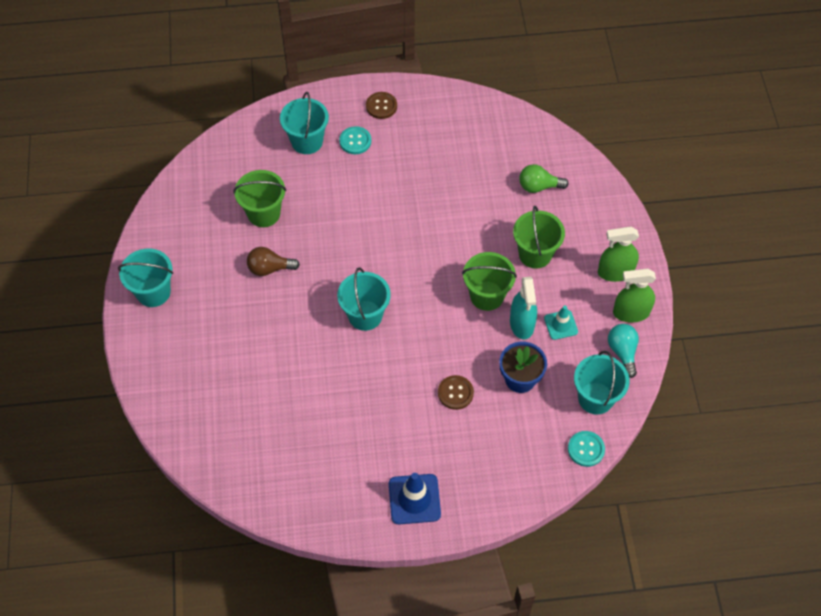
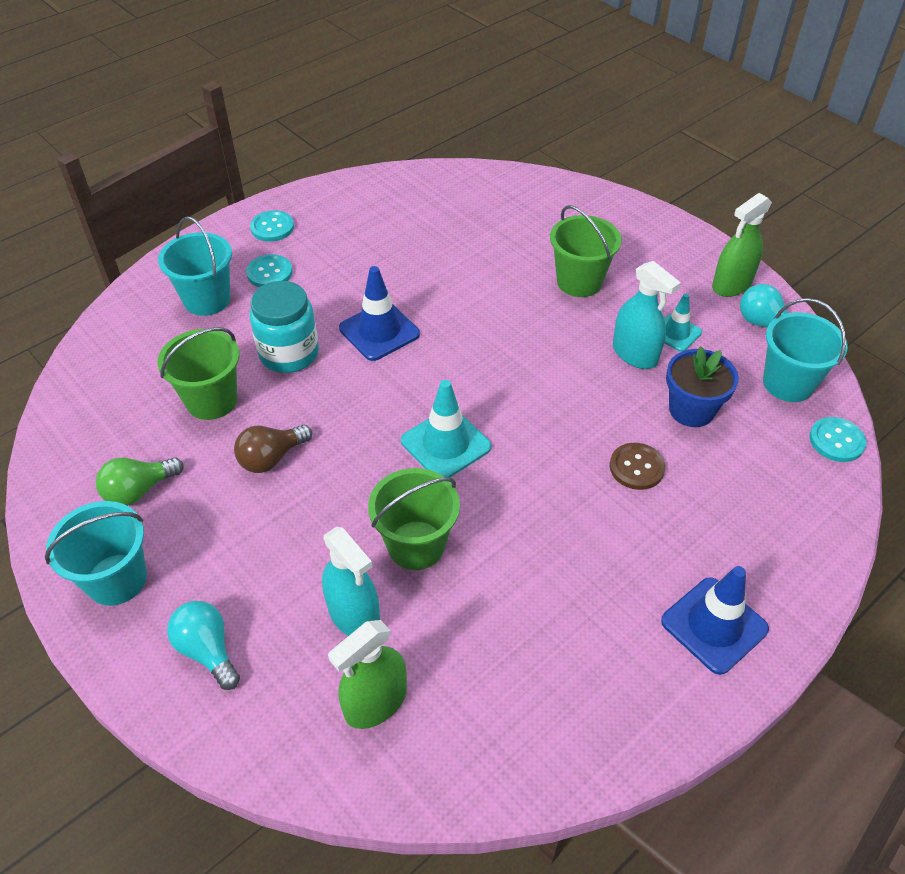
camera: 35 degrees left, 10 degrees down
(170, 355) = (208, 650): none -> turquoise light bulb
(247, 380) = (354, 615): none -> turquoise spray bottle
(325, 206) = (289, 354): none -> turquoise jar
(365, 315) = (446, 444): turquoise bucket -> turquoise traffic cone
(381, 106) = (272, 227): brown button -> turquoise button
(386, 220) = (379, 331): none -> blue traffic cone
(487, 296) = (568, 347): green bucket -> green bucket (416, 545)
(538, 186) = (519, 221): green light bulb -> green light bulb (139, 490)
(615, 272) = (676, 257): green spray bottle -> green spray bottle (375, 702)

